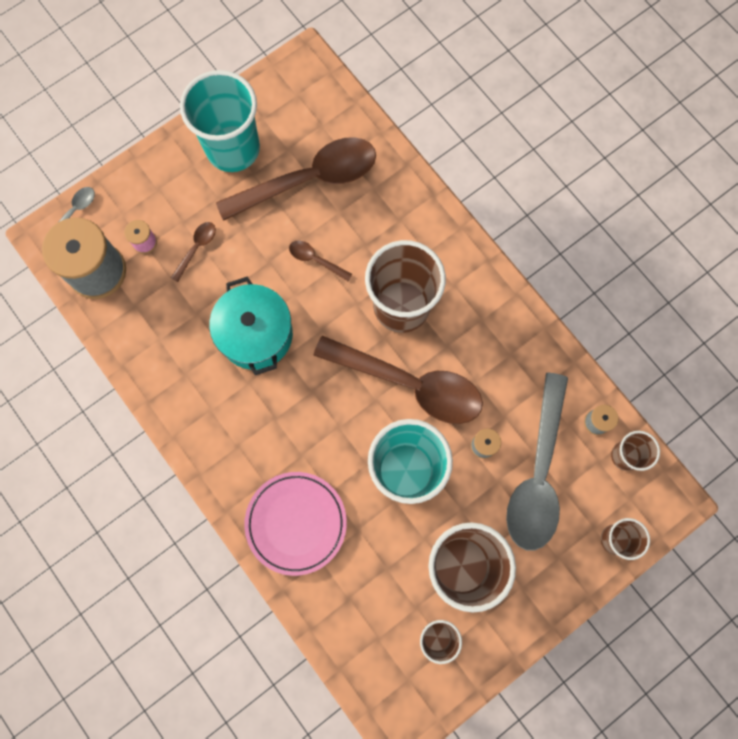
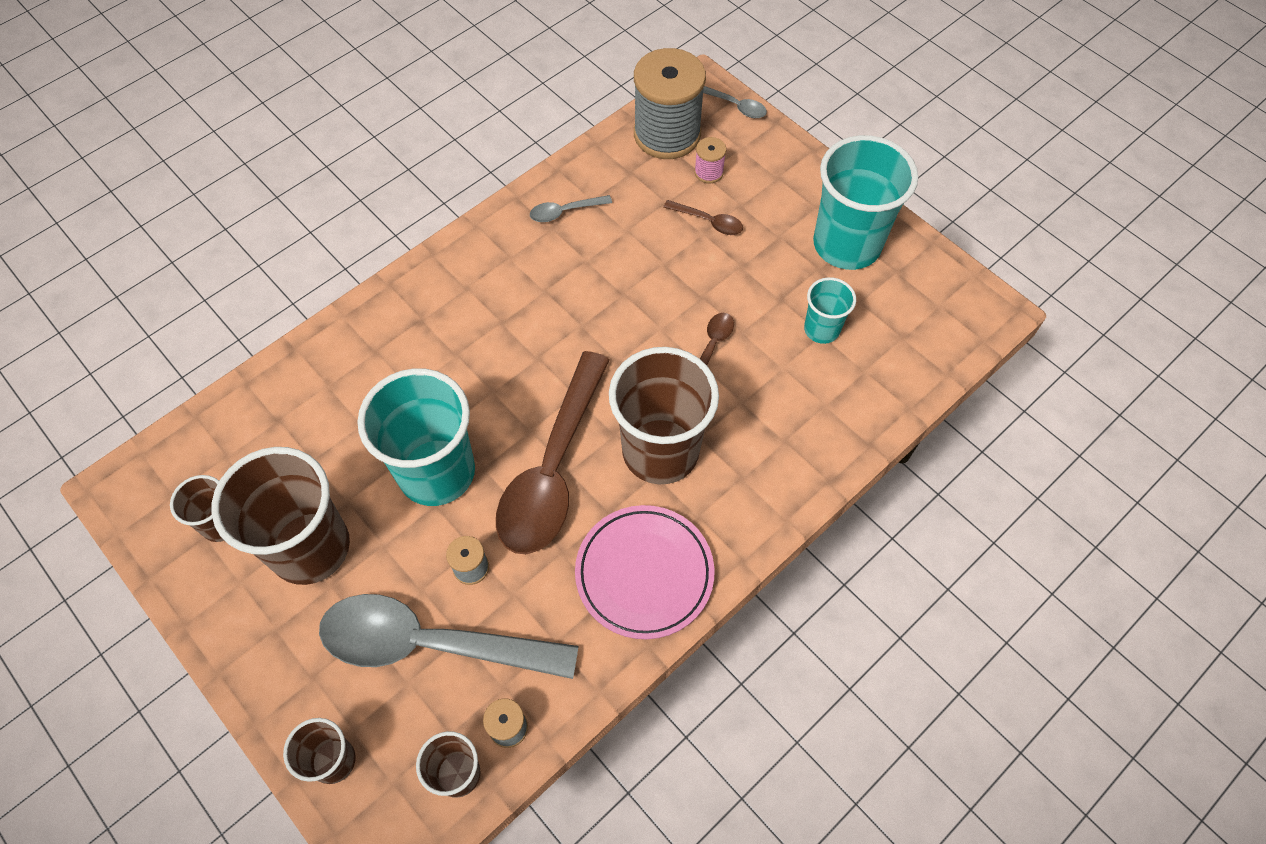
camera: 85 degrees right, 15 degrees down
(170, 362) = (565, 212): none -> grey spoon
(256, 334) = (606, 292): turquoise pot -> none
(296, 523) = (372, 355): pink plate -> pink plate (644, 573)
(309, 180) = (821, 329): brown spoon -> turquoise cup

